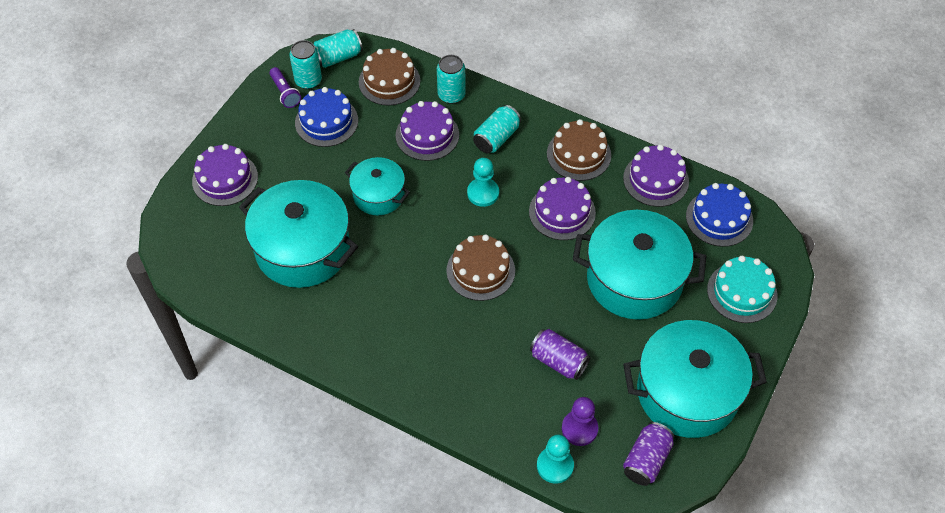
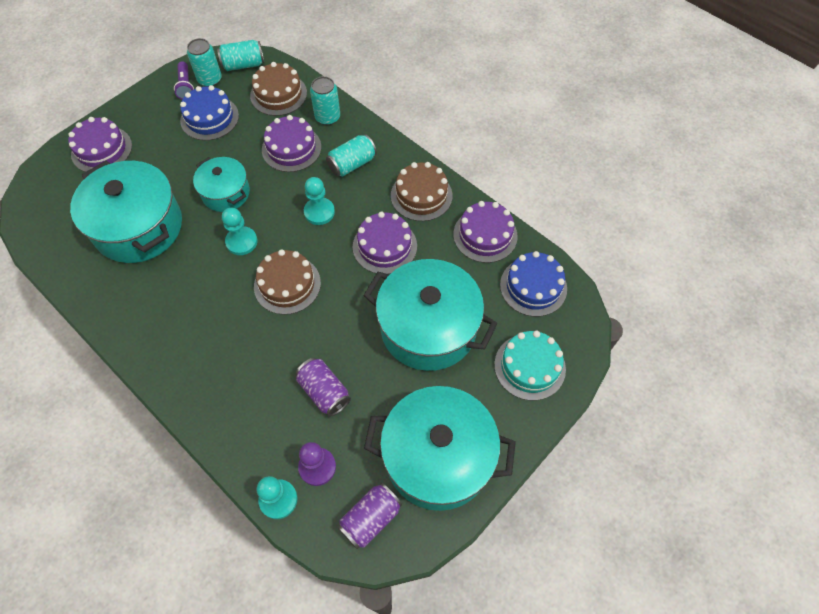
camera: 15 degrees right, 5 degrees up
(416, 240) = (241, 242): none -> turquoise pawn

